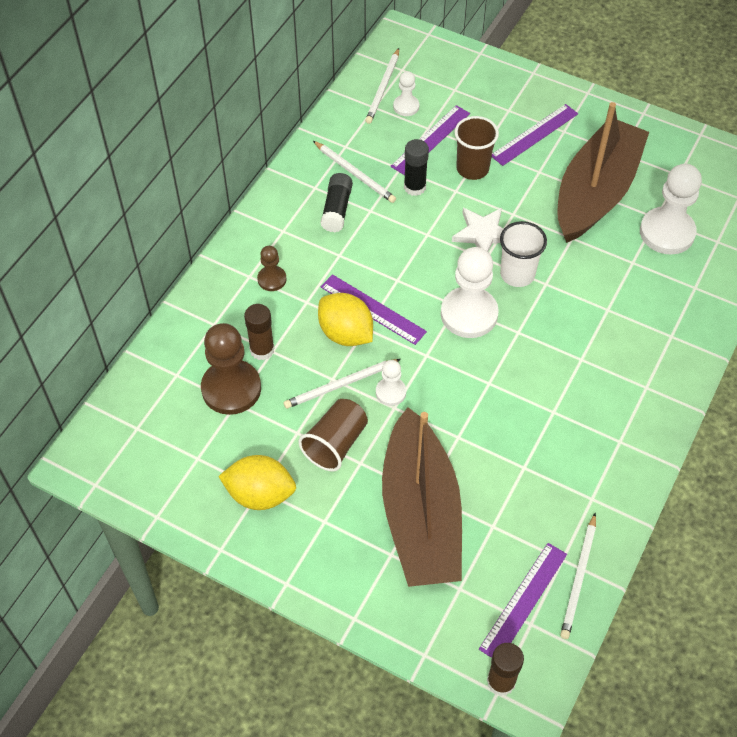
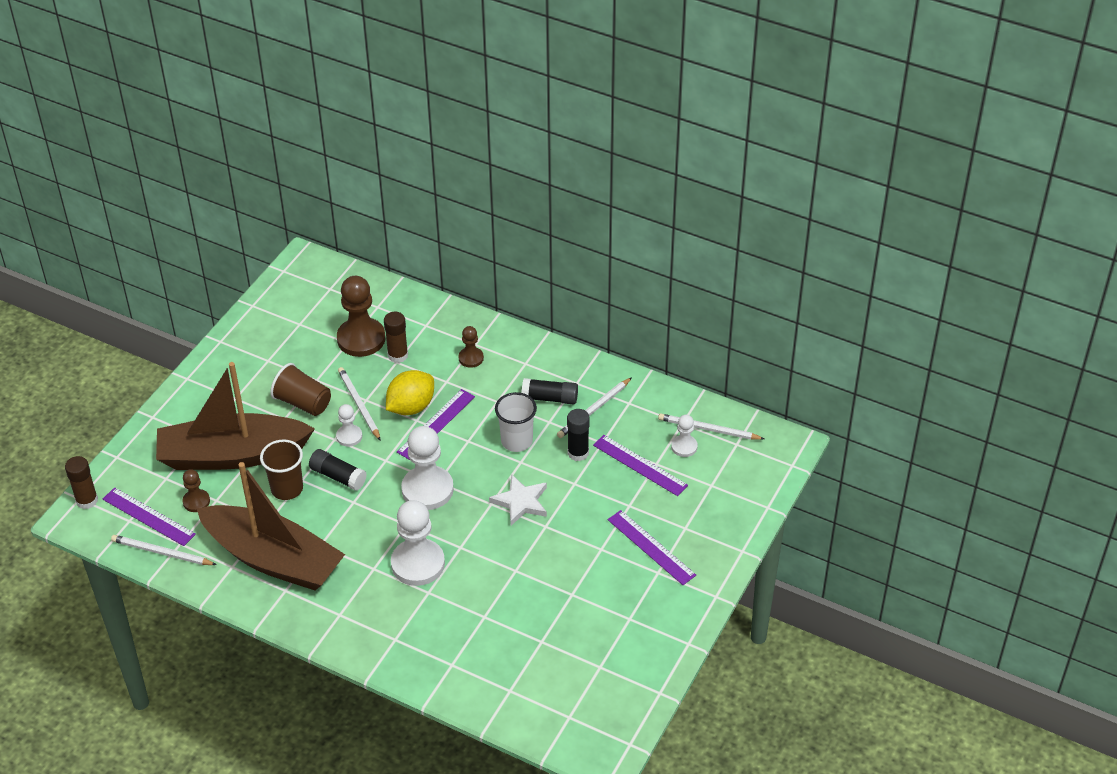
camera: 90 degrees right, 10 degrees down
(260, 494) = (263, 360): yellow lemon -> none
(452, 400) = (338, 476): none -> black glue stick
(472, 169) = (603, 496): brown cup -> brown cup (287, 489)
(496, 548) = (196, 501): none -> brown pawn
(517, 274) = (471, 526): white cup -> white cup (516, 441)
(596, 192) = (574, 593): brown boat -> brown boat (273, 559)
(667, 232) = (521, 648): white pawn -> white pawn (418, 564)

